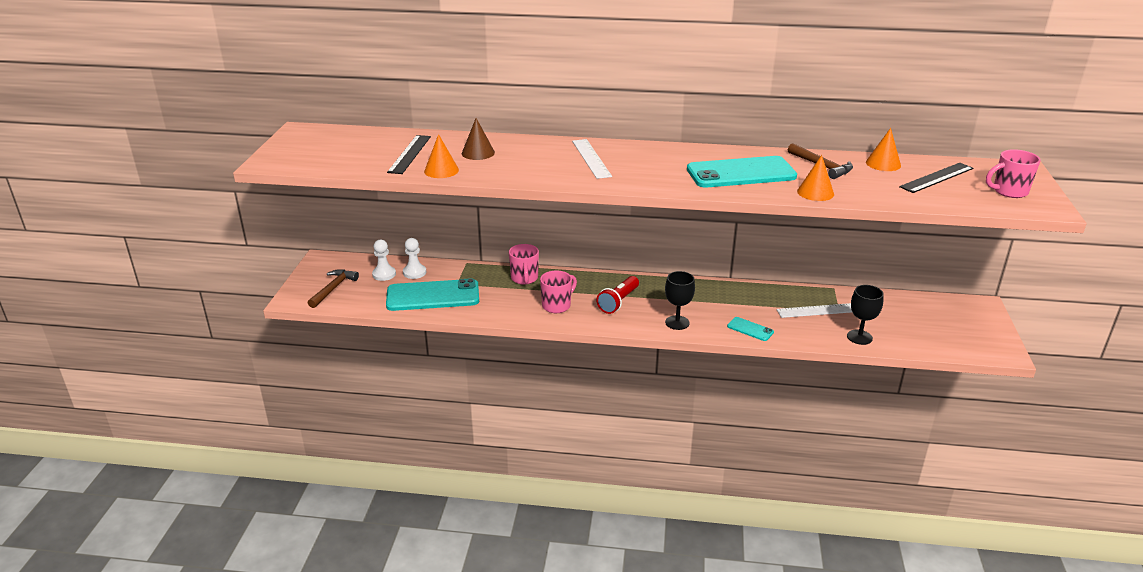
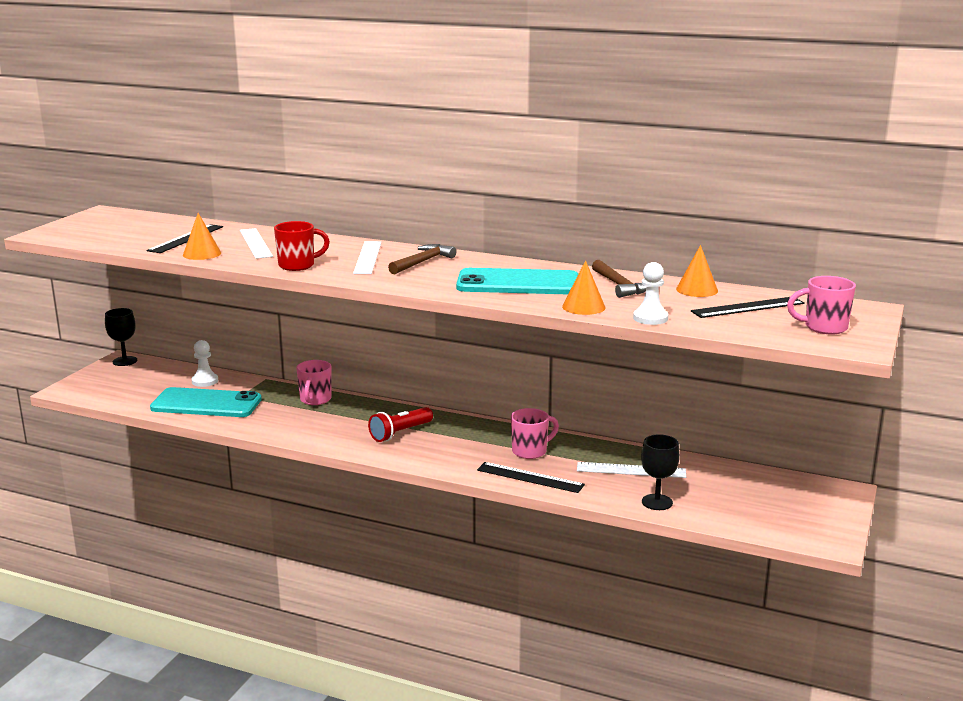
camera: 15 degrees right, 10 degrees down
(333, 289) = (112, 386): brown hammer -> brown hammer (422, 262)
(384, 274) = (172, 379): white pawn -> white pawn (650, 318)
(478, 153) = (255, 243): brown cone -> white ruler
(540, 174) = (298, 265): none -> red mug
(557, 305) = (330, 428): pink mug -> pink mug (530, 451)
(677, 322) = (450, 460): black goblet -> black goblet (125, 361)
(750, 329) = (530, 477): turquoise phone -> black ruler

